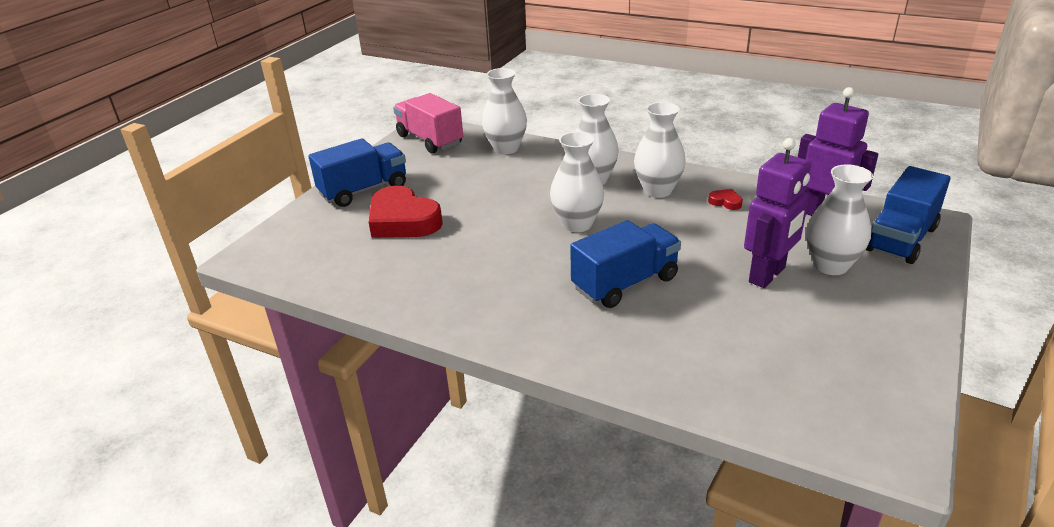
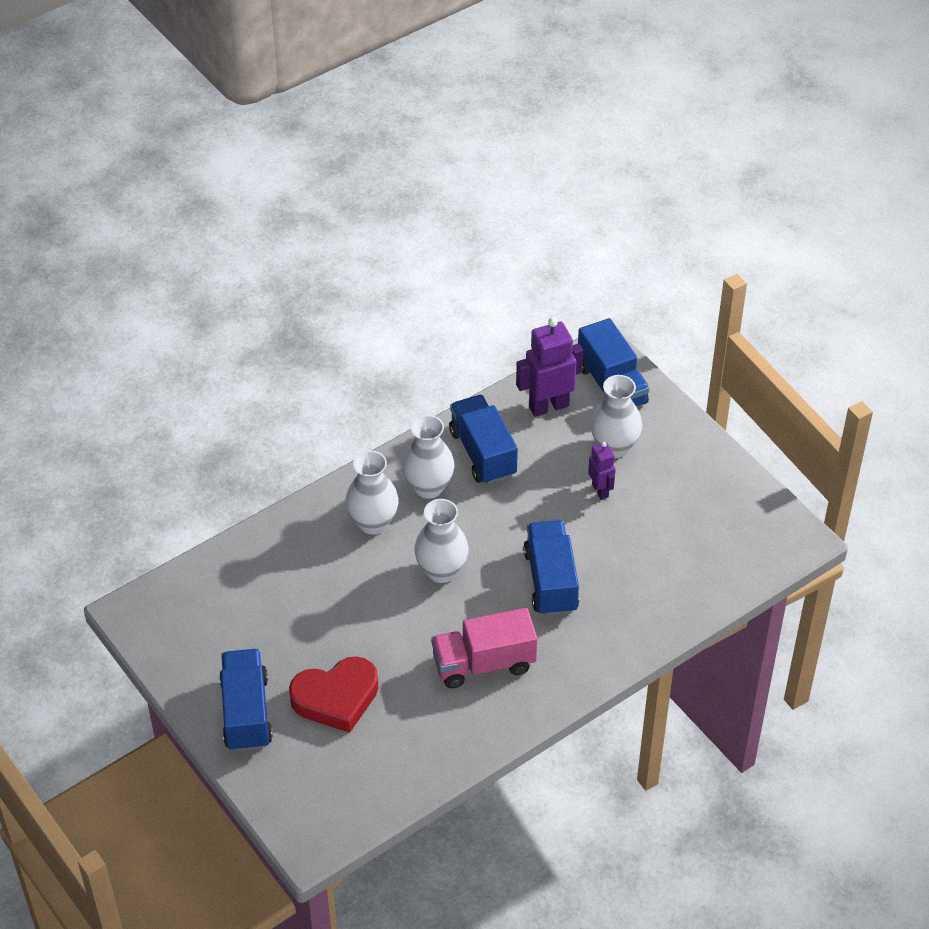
camera: 65 degrees left, 15 degrees up
(430, 140) = (171, 619): pink truck -> pink truck (484, 663)
(506, 148) = (250, 561): white vase -> none
(725, 202) = (483, 453): red heart -> blue truck
(767, 275) = (600, 490): purple robot -> purple robot, size x0.57

